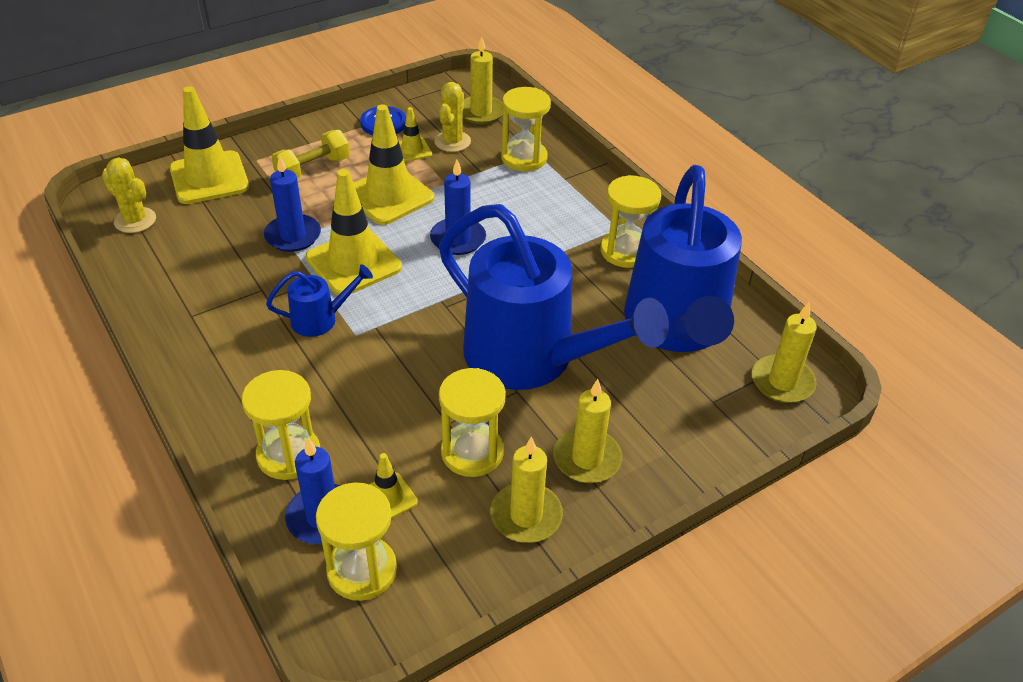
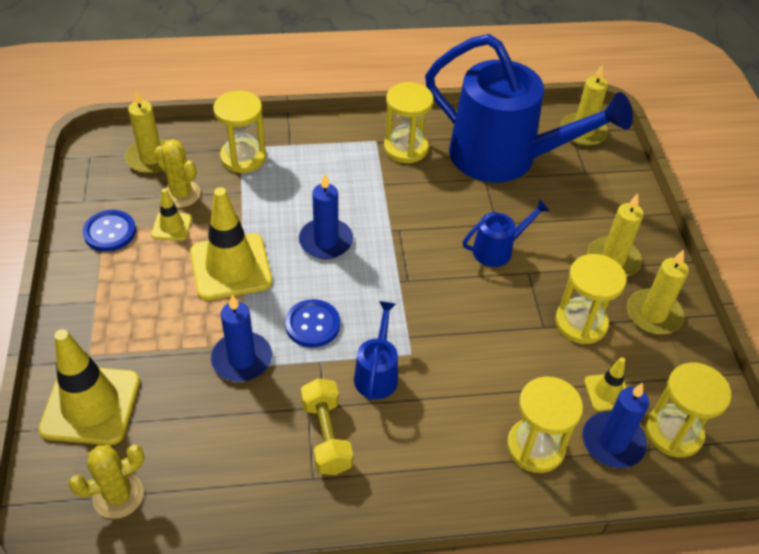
camera: 65 degrees left, 5 degrees up
(313, 169) = (144, 311): yellow dumbbell -> yellow dumbbell (326, 436)
(353, 263) = (312, 324): yellow traffic cone -> blue button
(533, 359) = (498, 249): blue watering can -> blue watering can, size x0.42

